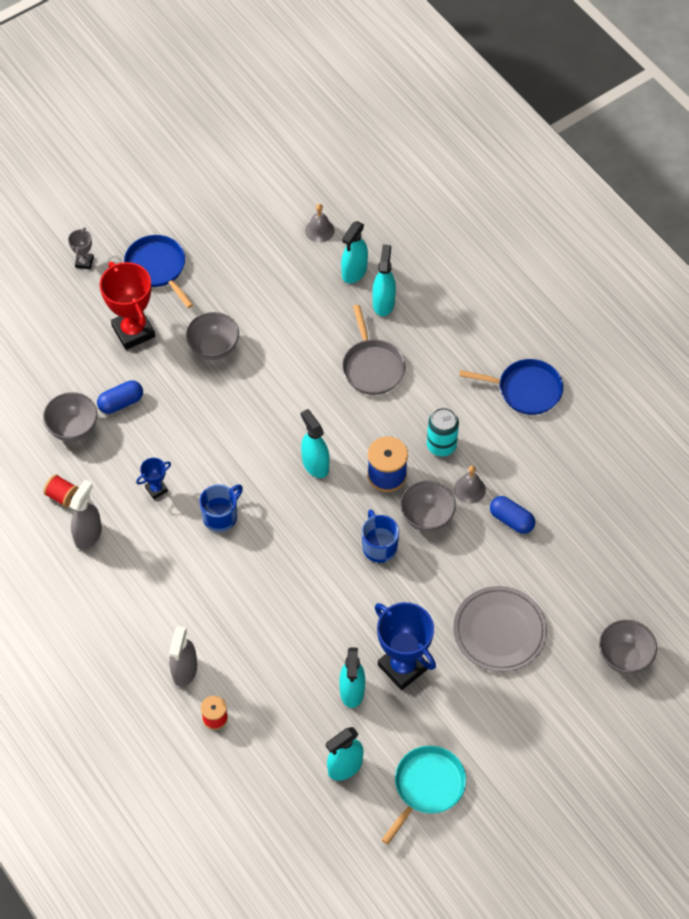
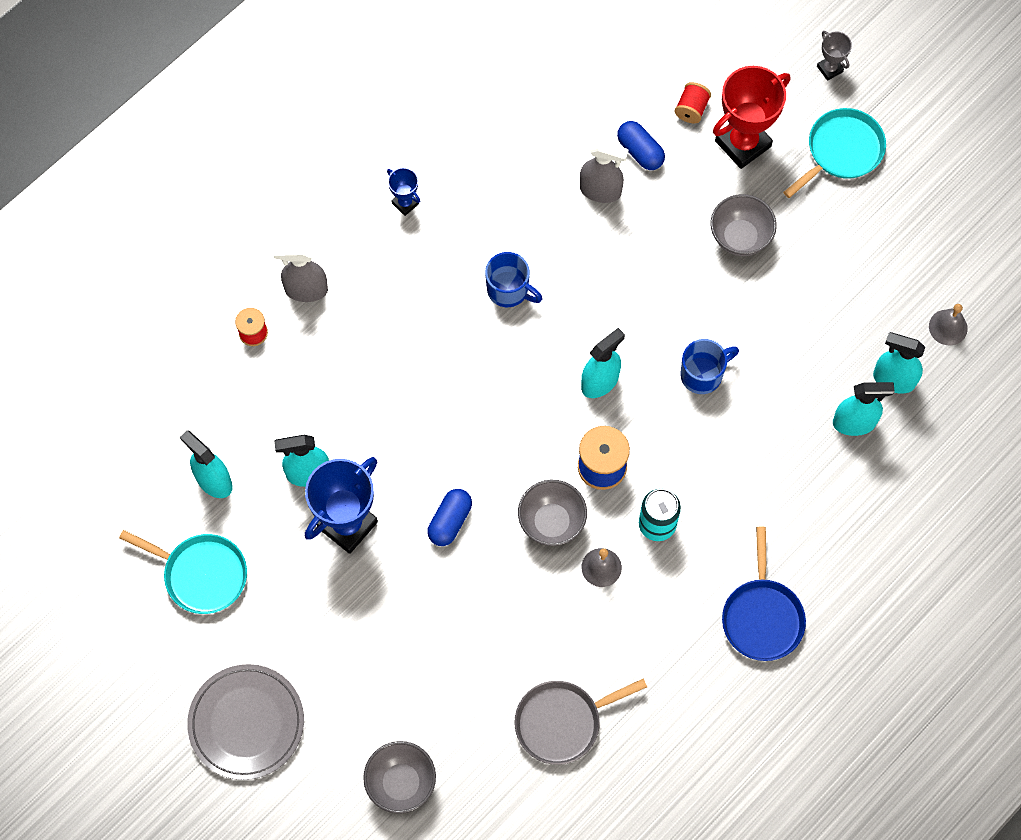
camera: 80 degrees right, 10 degrees up
(62, 496) = (502, 118): red spool -> red spool (691, 109)
(73, 429) = (594, 109): grey bowl -> none
(84, 262) = (829, 69): grey trophy -> grey trophy turned 60 degrees clockwise
(88, 535) = (458, 155): grey spray bottle -> grey spray bottle (600, 191)
(156, 489) = (531, 213): blue trophy -> blue trophy (405, 203)
(157, 268) = (842, 151): blue pan -> turquoise pan
(372, 367) = (754, 425): grey pan -> grey pan (562, 722)
(379, 546) = (501, 473): blue mug -> blue mug (702, 374)
(499, 631) = (412, 629): grey plate -> grey plate (246, 723)
(511, 520) = (567, 623): blue capsule -> blue capsule (450, 521)

